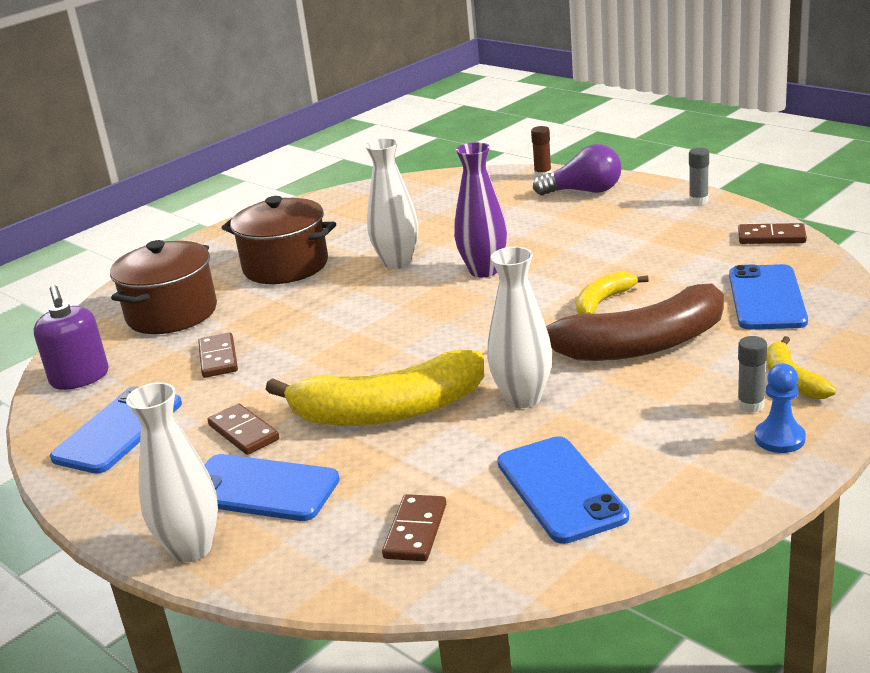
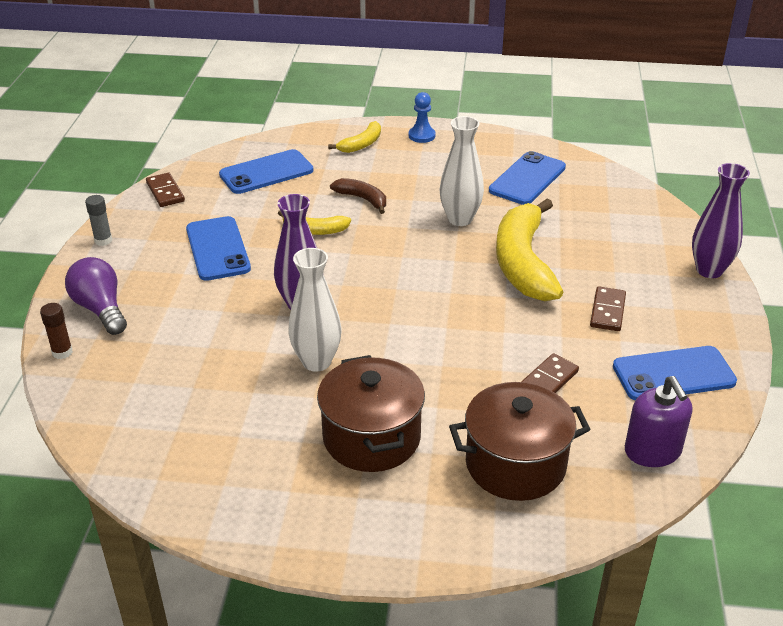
camera: 130 degrees left, 10 degrees up
(80, 377) = (652, 451): purple soap dispenser -> purple soap dispenser turned 135 degrees clockwise
(191, 549) = (709, 270): white vase -> purple vase
(261, 488) = (641, 273): blue phone -> blue phone (217, 249)
(388, 411) = (523, 263): yellow banana -> yellow banana turned 135 degrees counterclockwise
(416, 531) = (606, 207): brown domino -> none
(639, 345) = (362, 199): brown banana -> brown banana, size x0.49
(750, 405) = (398, 149): grey glue stick -> none

